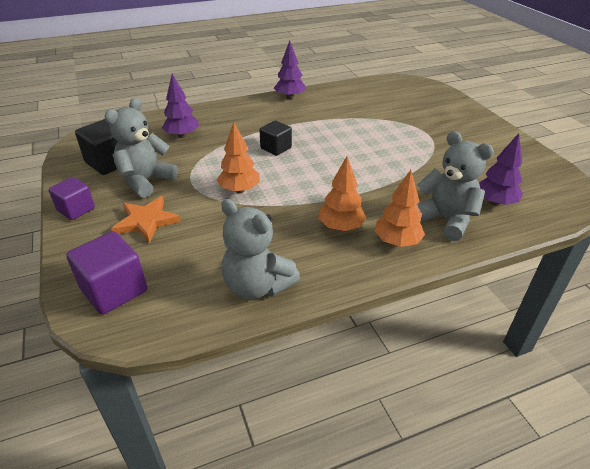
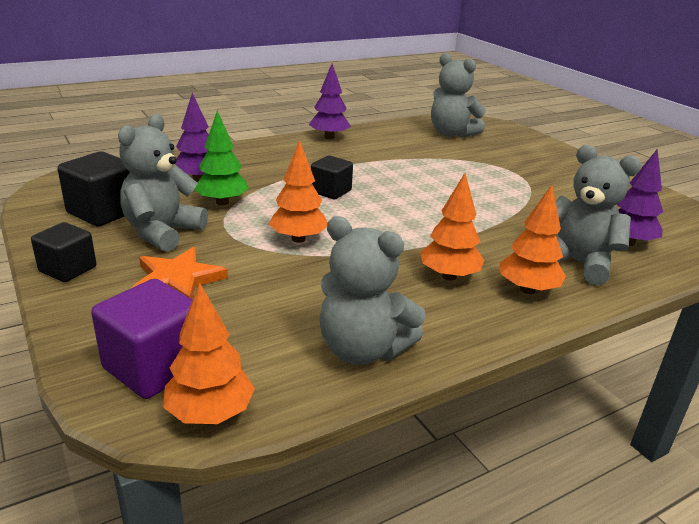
camera: 10 degrees left, 10 degrees down
(76, 209) = (68, 269): purple cube -> black cube
(141, 328) = (210, 414): none -> orange tree
(194, 156) = (222, 202): none -> green tree
(388, 94) = (451, 133): none -> grey teddy bear

